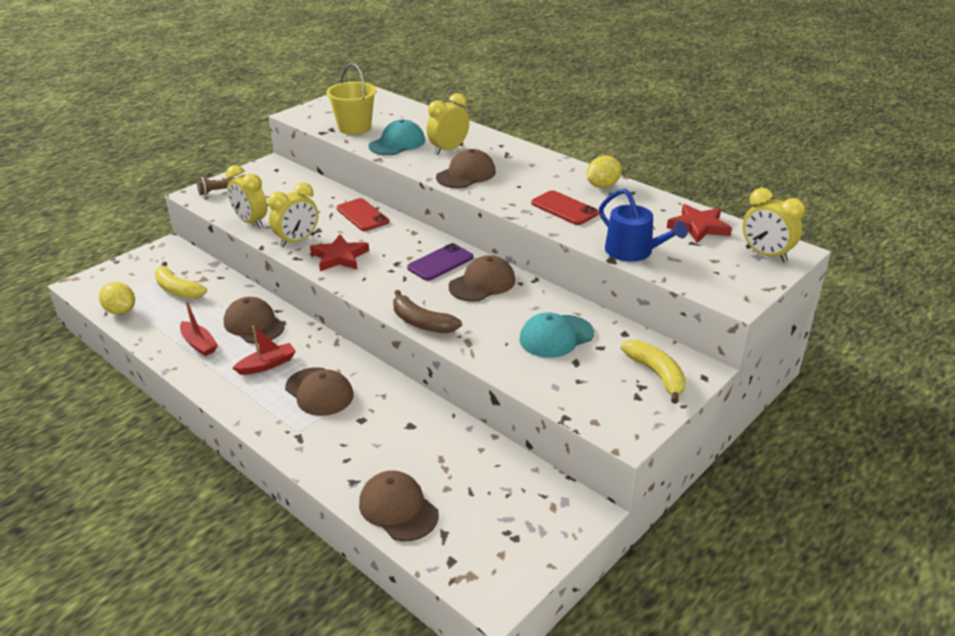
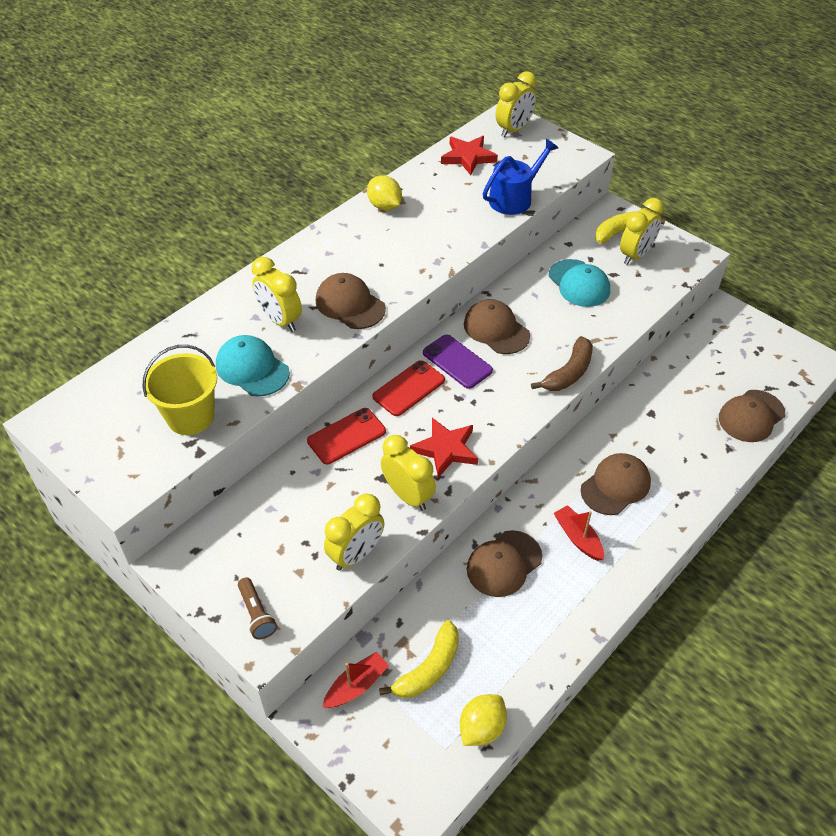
camera: 90 degrees left, 15 degrees up
(199, 344) = (546, 614): red boat -> red boat (356, 685)
(564, 208) = (432, 234): red phone -> red phone (409, 388)
(613, 382) = (635, 255): none -> yellow clock

